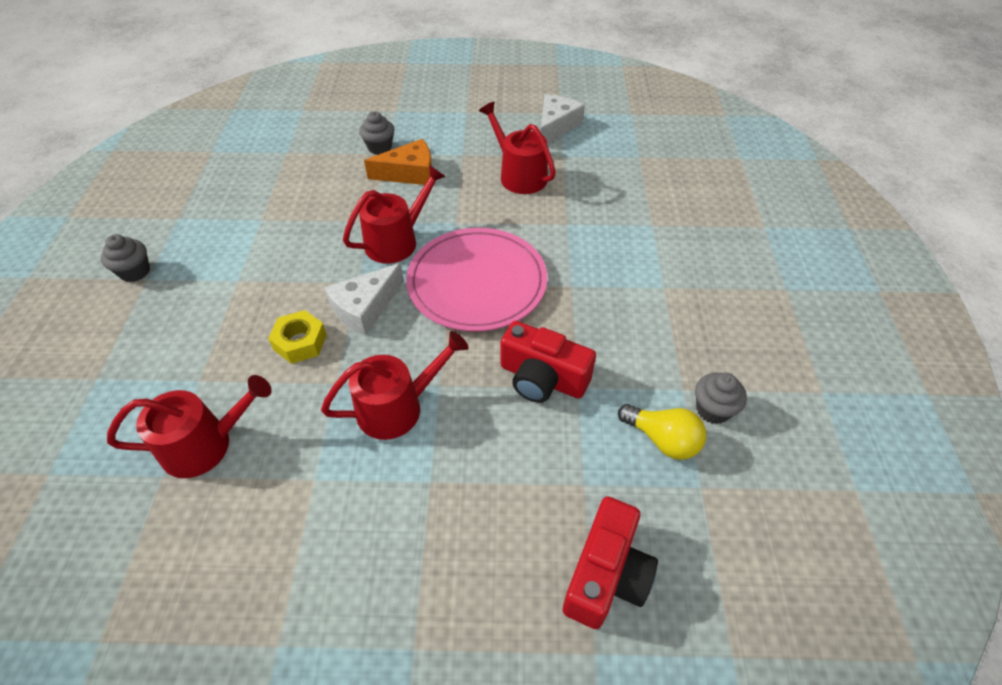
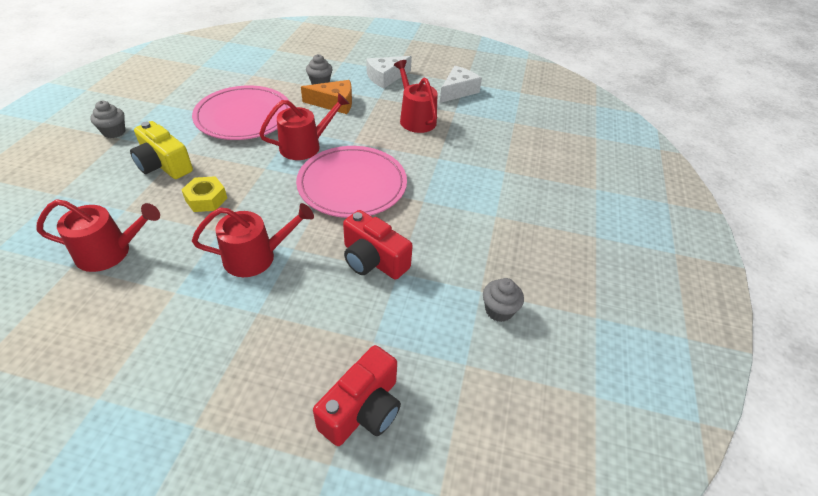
camera: 10 degrees right, 5 degrees down
(223, 305) = (164, 165): none -> yellow camera
(300, 215) = (244, 116): none -> pink plate
(365, 307) = (262, 185): white cheese -> white cheese (386, 77)
(662, 439) = (449, 323): yellow light bulb -> none

